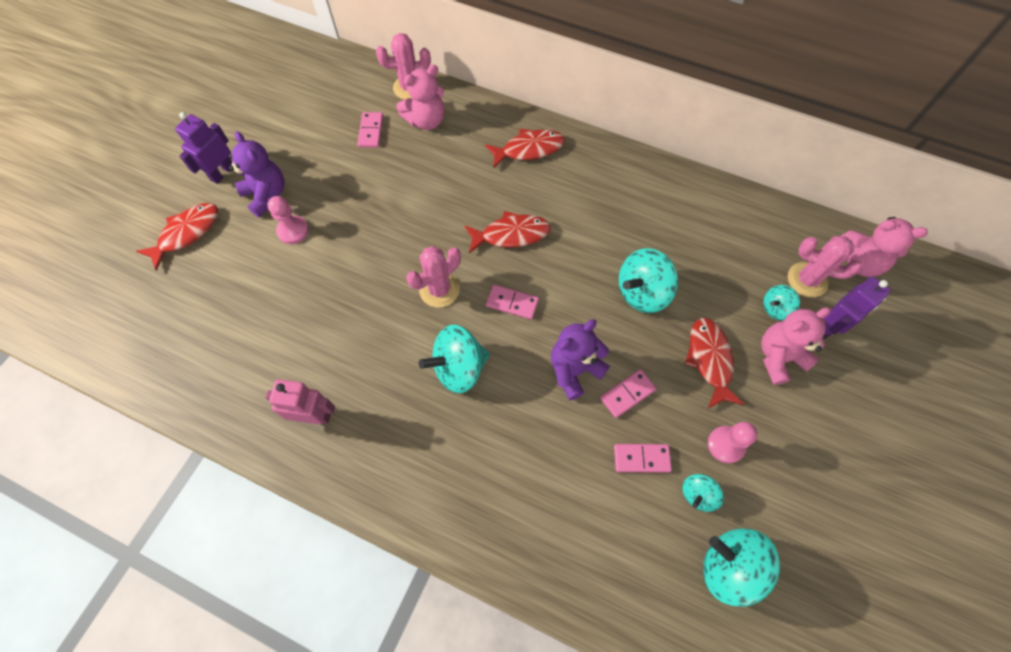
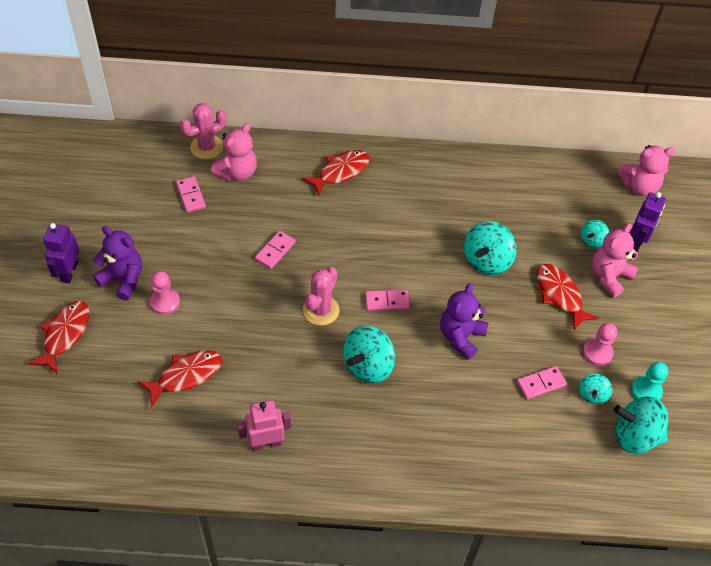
camera: 25 degrees left, 10 degrees down
(511, 234) = (359, 247): red fish -> red fish (186, 375)
(627, 394) = (509, 341): pink domino -> pink domino (275, 251)
(766, 515) = (646, 391): none -> turquoise pawn
(807, 280) = (606, 212): pink cactus -> none

